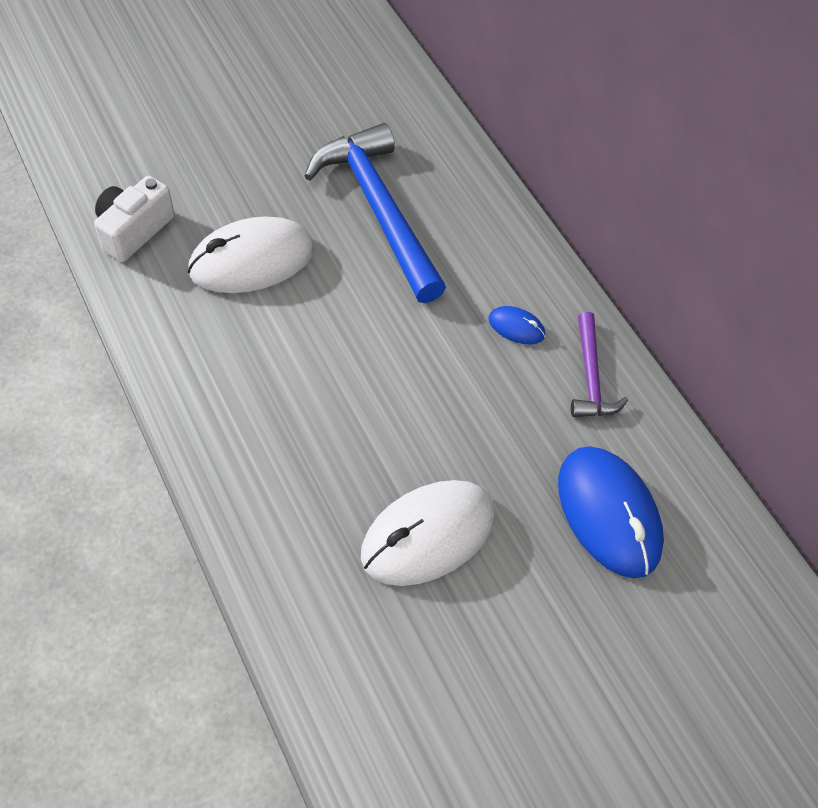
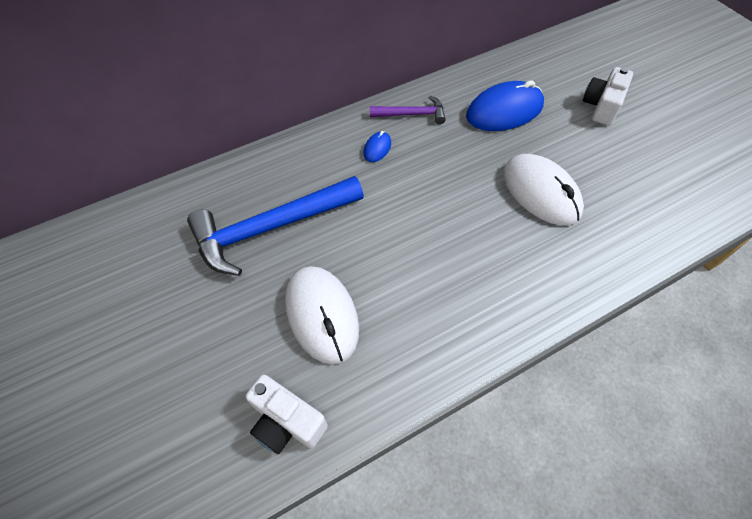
camera: 85 degrees left, 0 degrees up
(632, 684) = (601, 106): none -> white camera

